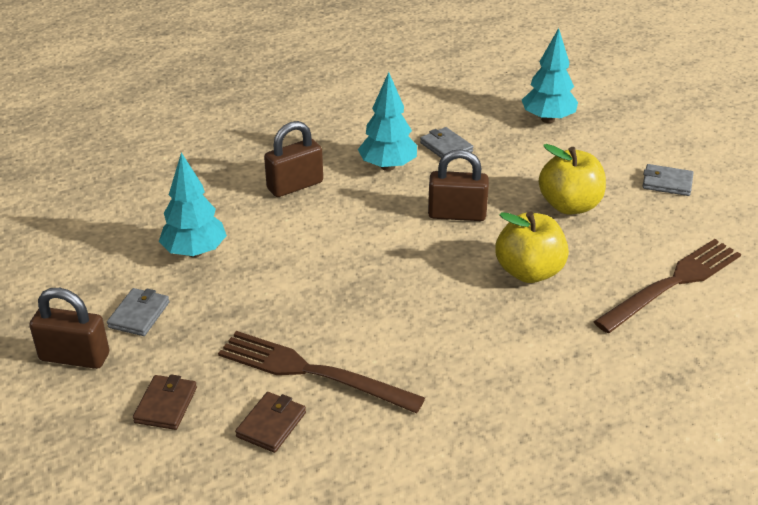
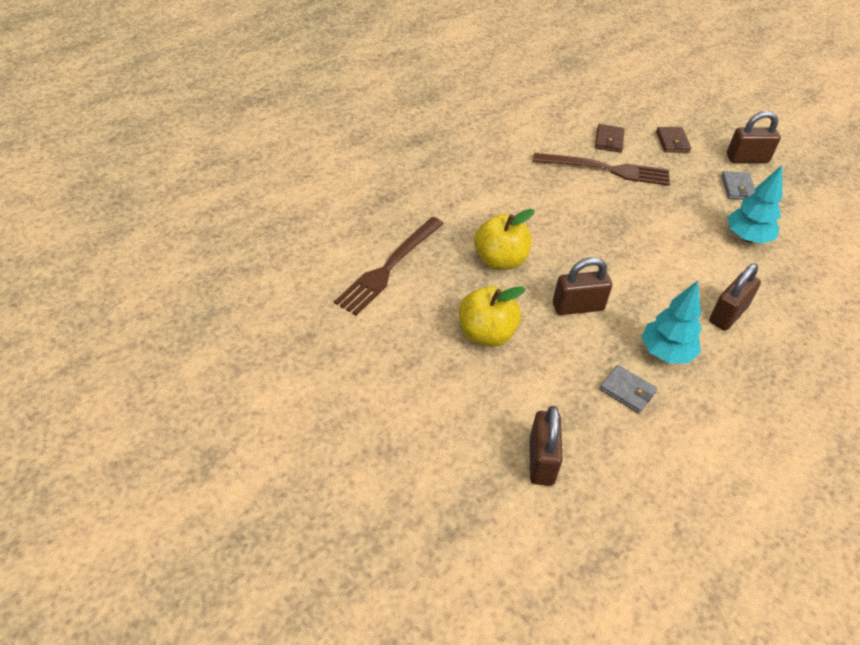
camera: 160 degrees right, 10 degrees up
(548, 119) = (541, 460): turquoise tree -> brown padlock
(667, 183) = (400, 381): grey wallet -> none

